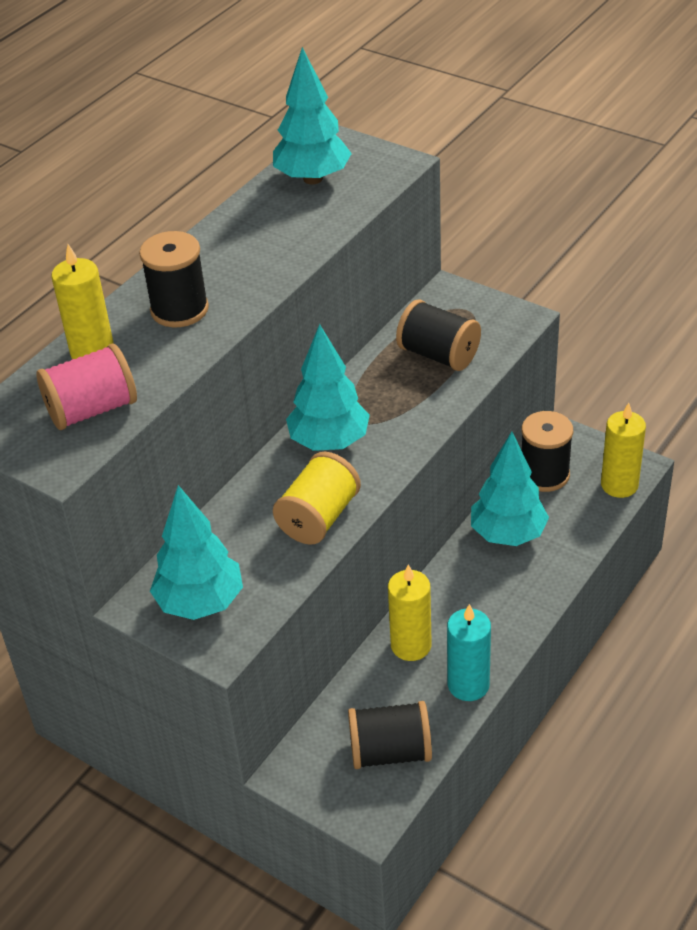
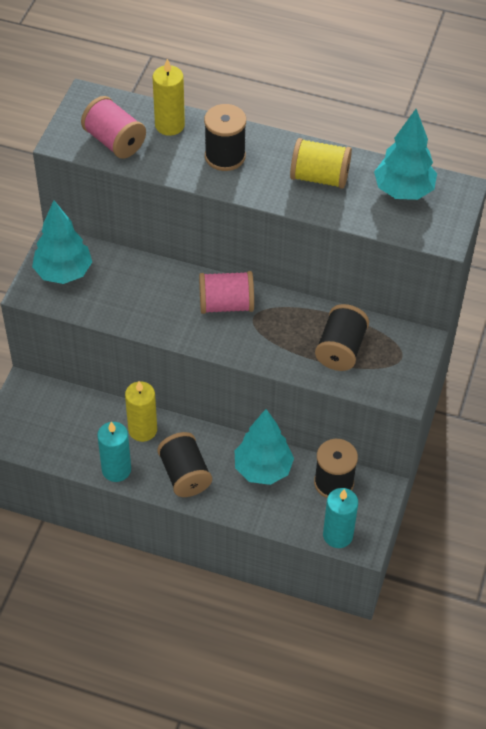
camera: 70 degrees right, 10 degrees up
(319, 517) = (152, 315): yellow spool -> yellow spool (319, 177)
(329, 442) = (226, 304): turquoise tree -> pink spool
(390, 752) = (52, 436): black spool -> black spool (185, 474)
(619, 485) = (338, 535): yellow candle -> turquoise candle

